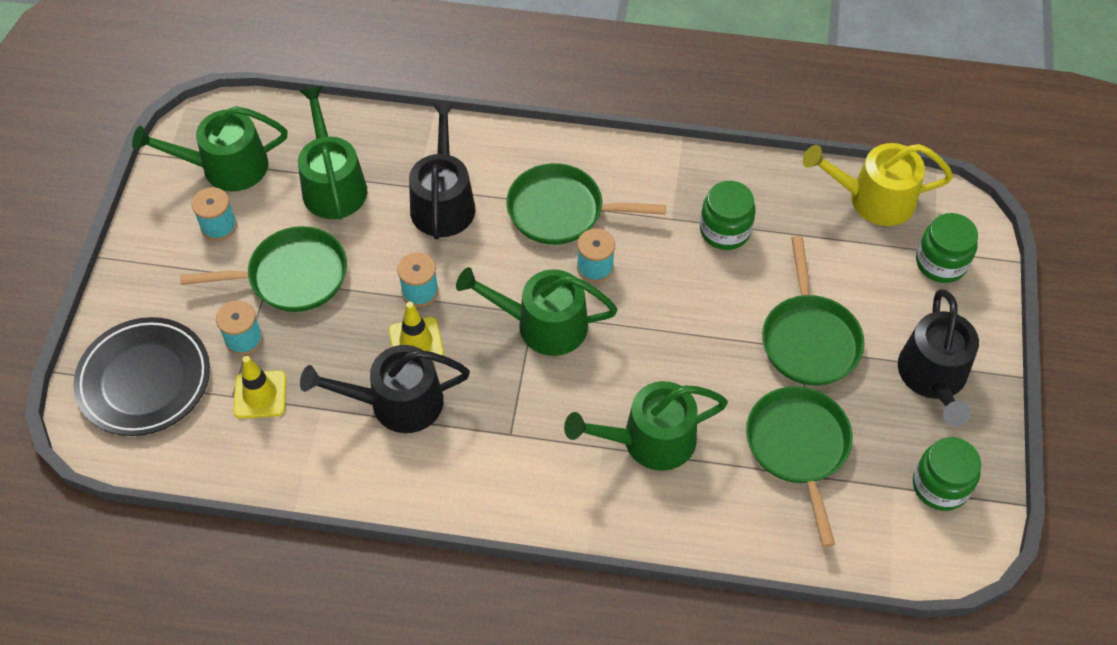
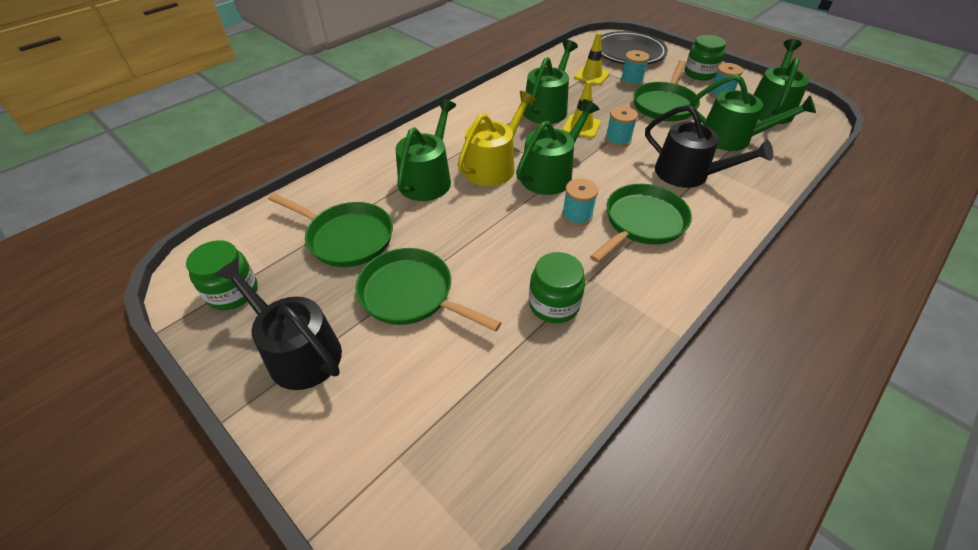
camera: 125 degrees right, 10 degrees down
(397, 403) = (547, 108): black watering can -> green watering can
(874, 199) = (500, 449): yellow watering can -> yellow watering can (493, 166)
(941, 263) = (381, 451): green jar -> green jar (699, 73)

